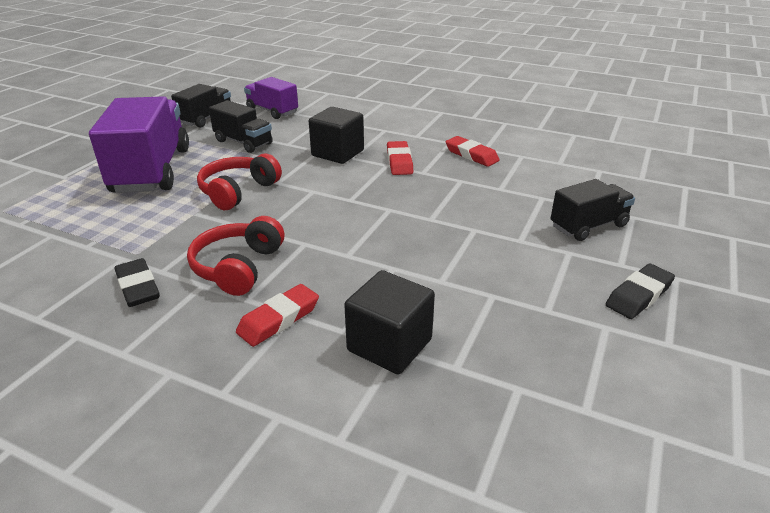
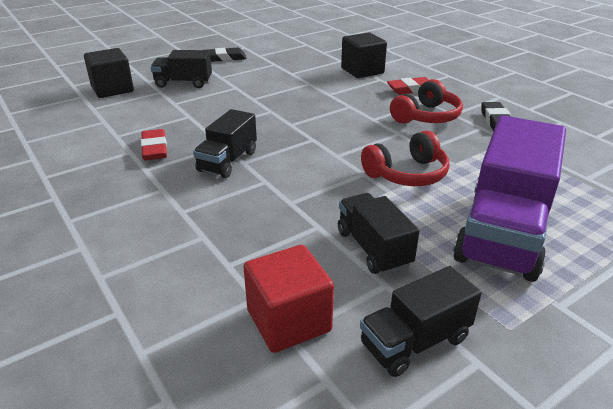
camera: 150 degrees left, 0 degrees up
(272, 111) = (288, 321): purple truck -> red cube
(337, 153) = (274, 191): black cube -> black cube (112, 89)
(399, 162) = (228, 161): red eraser -> black truck

